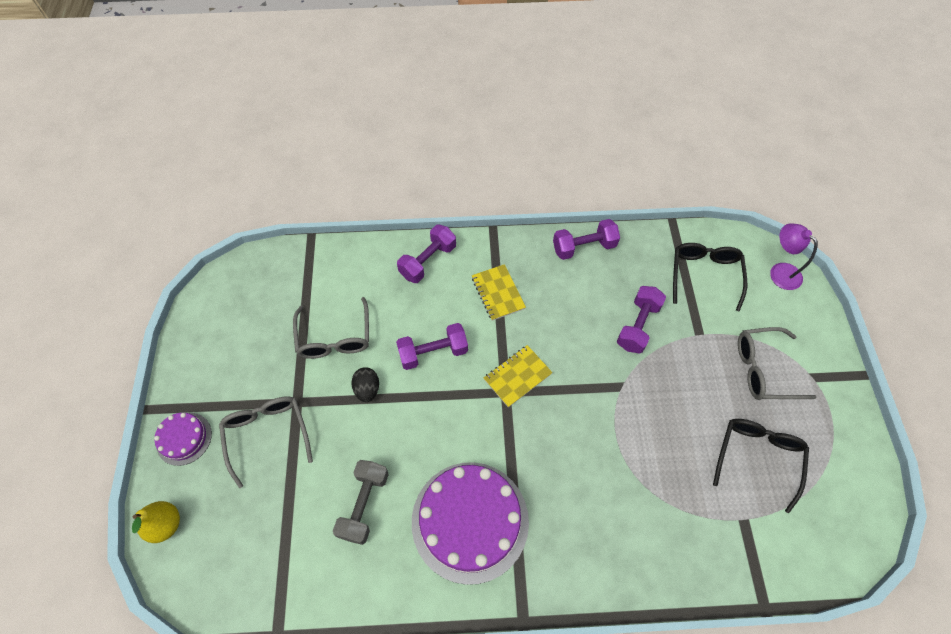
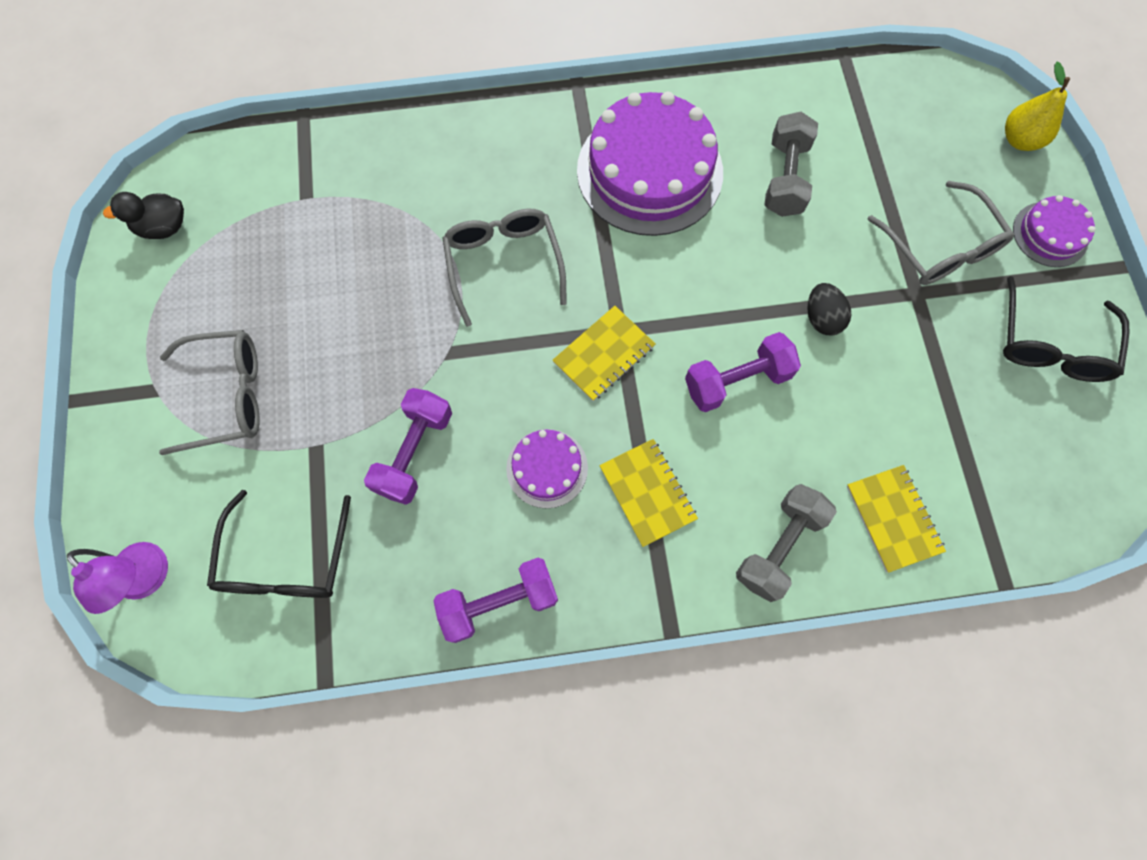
camera: 175 degrees right, 10 degrees up
(335, 337) = (895, 392): grey glasses -> grey glasses (503, 264)
(360, 269) = (893, 518): none -> yellow notebook
(428, 261) = (779, 546): purple dumbbell -> grey dumbbell
(556, 311) = (547, 468): none -> purple cake
(757, 457) = (269, 271): black glasses -> black glasses (1050, 345)
(849, 502) = (164, 227): none -> black duck

